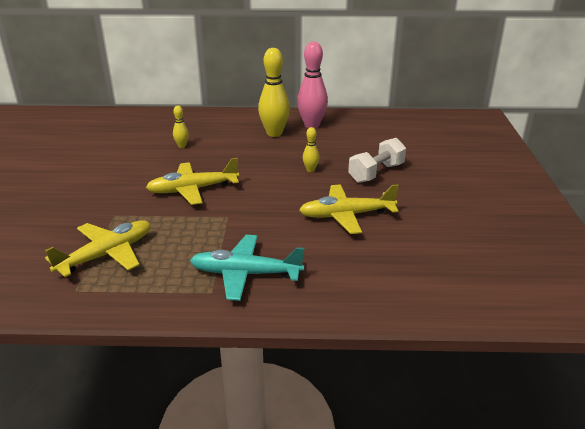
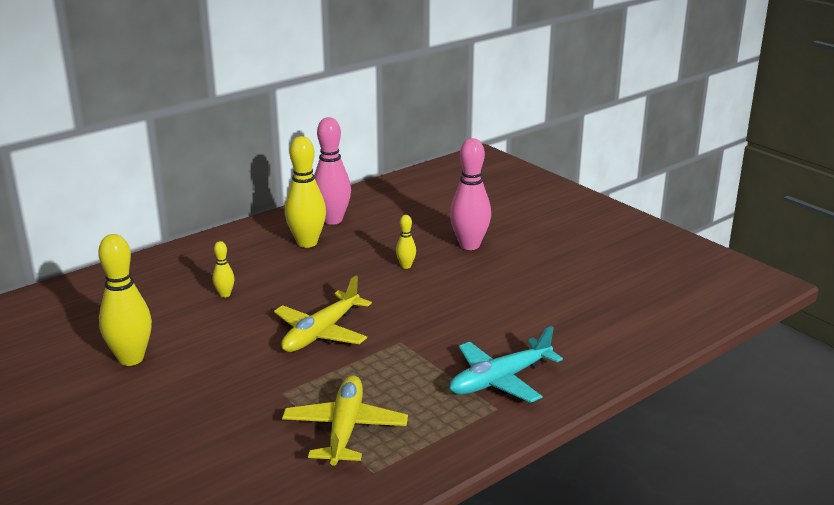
camera: 40 degrees left, 5 degrees down
(83, 161) = (131, 359): none -> yellow bowling pin
(347, 215) = (503, 294): yellow plane -> none
(376, 173) = (469, 245): white dumbbell -> pink bowling pin

